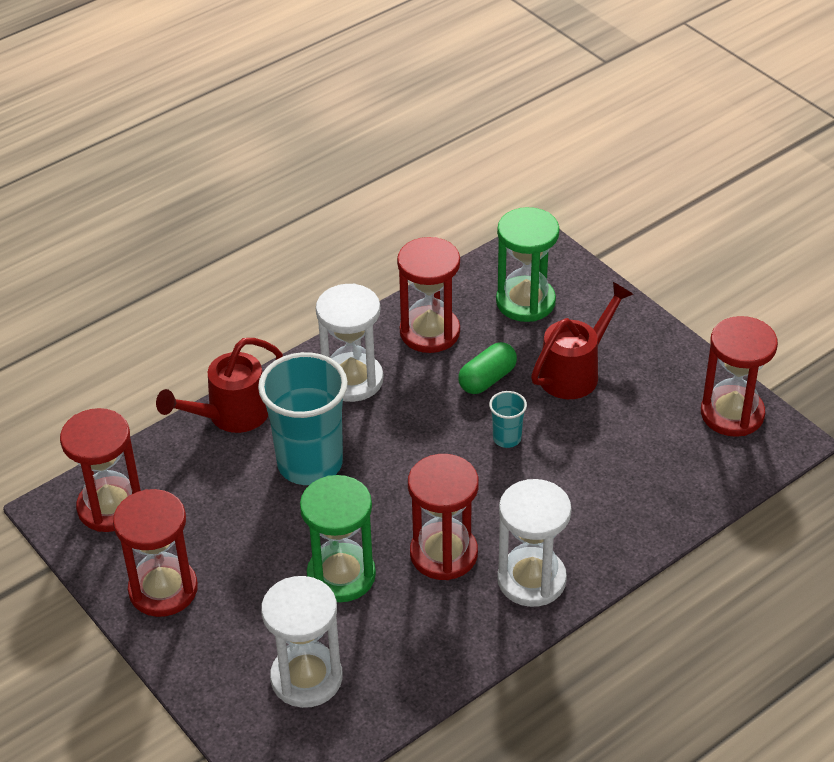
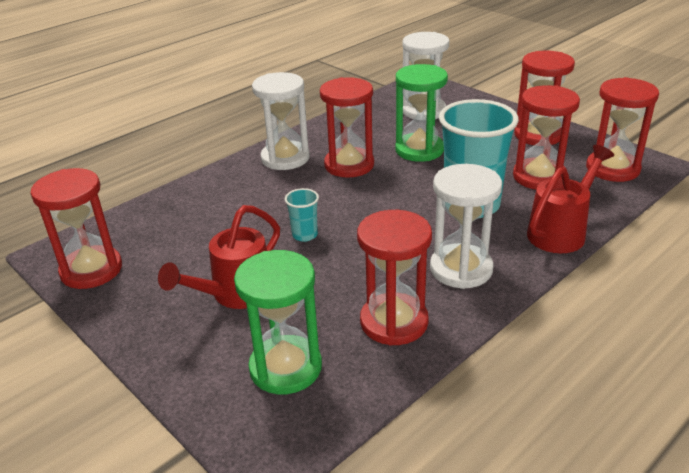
camera: 175 degrees right, 10 degrees down
(208, 502) = (539, 177): none -> red hourglass
(487, 379) = (326, 280): green capsule -> none

